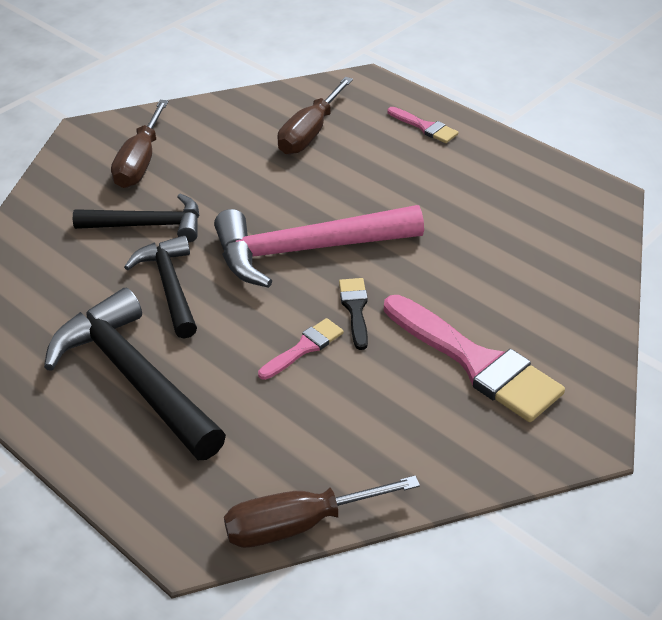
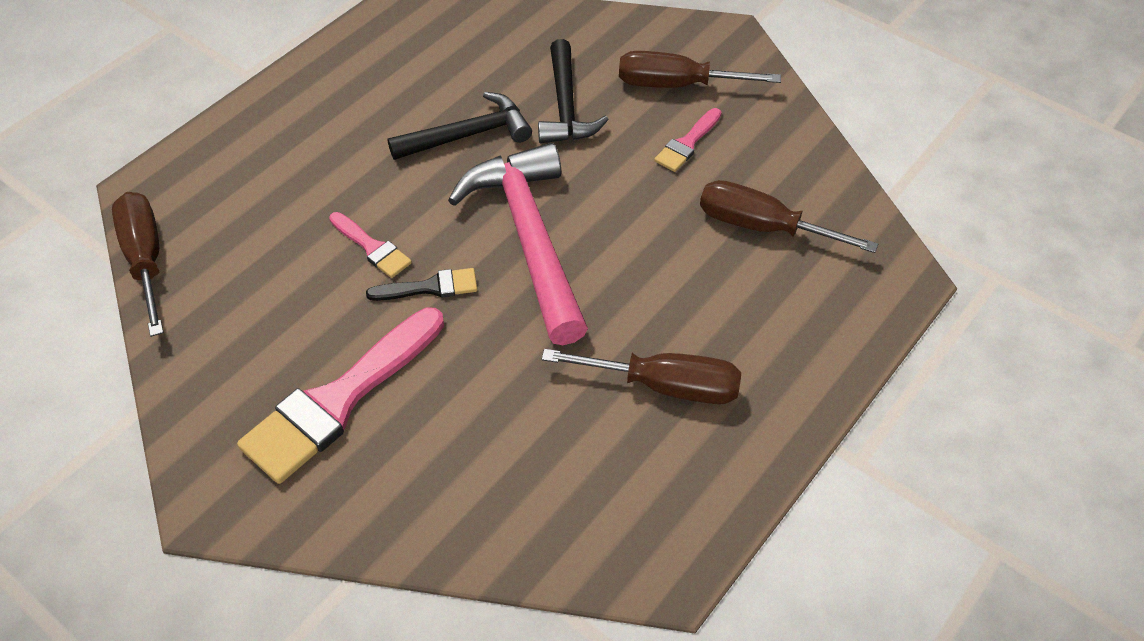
camera: 85 degrees right, 10 degrees up
(134, 377) = (341, 127): black hammer -> none
(425, 127) = (801, 348): pink brush -> pink brush (687, 143)
(457, 188) = (665, 386): none -> brown screwdriver

